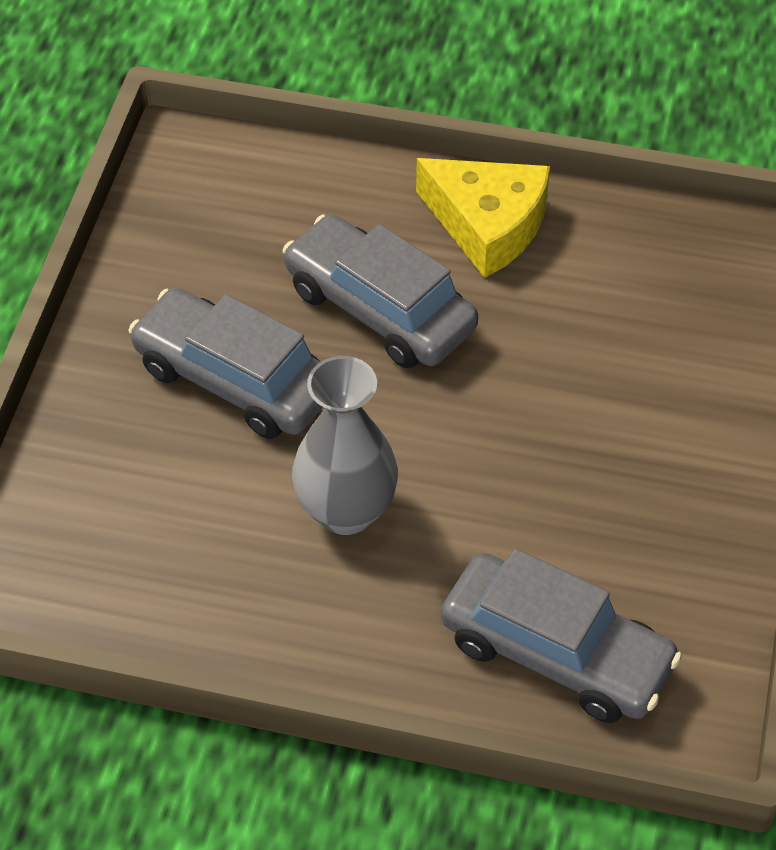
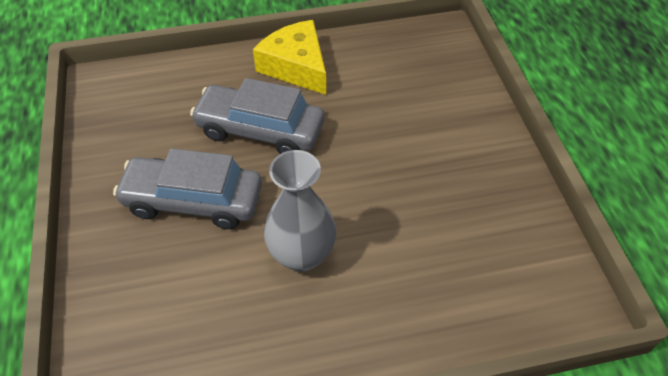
camera: 25 degrees left, 0 degrees up
(487, 225) = (296, 66): yellow cheese -> yellow cheese turned 135 degrees counterclockwise
(556, 652) = (473, 292): grey car -> none

